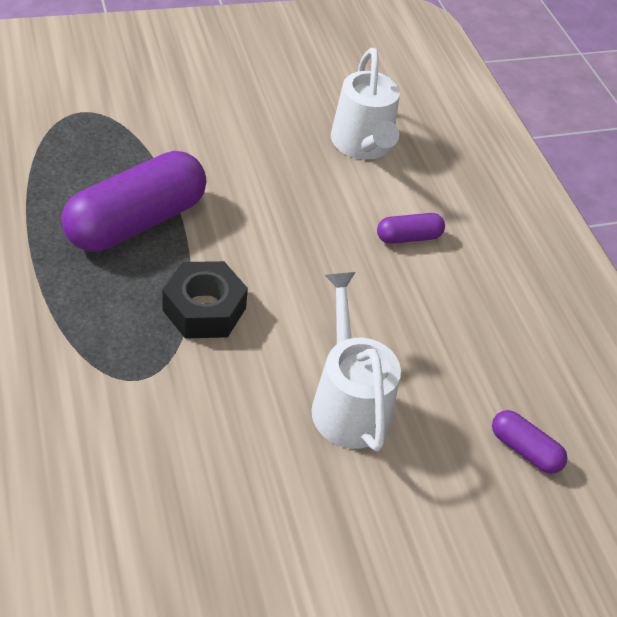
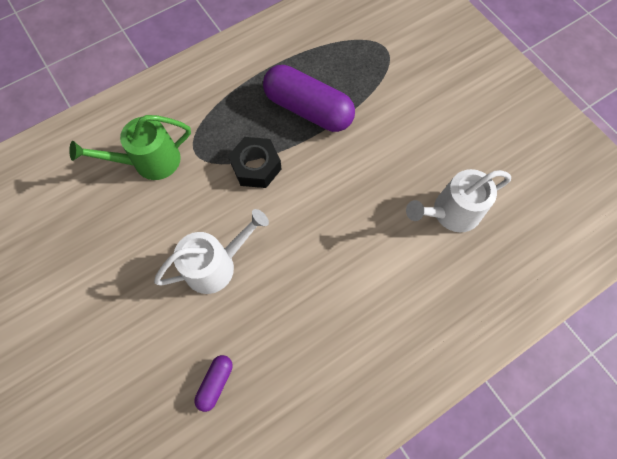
camera: 80 degrees right, 20 degrees up
(121, 447) = (149, 162): none -> green watering can
(408, 237) = (372, 266): purple capsule -> none

